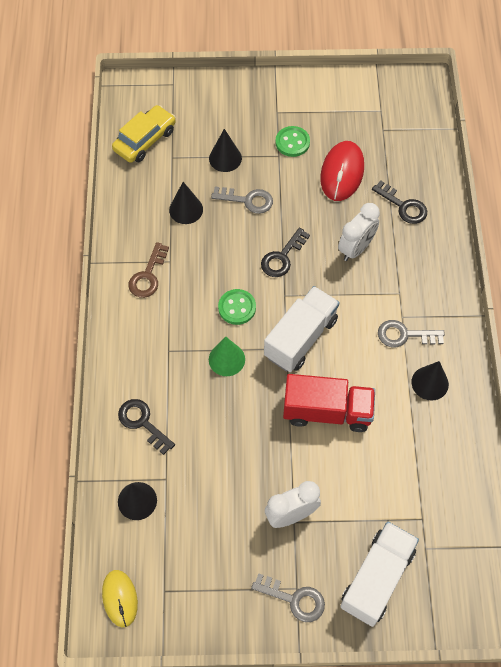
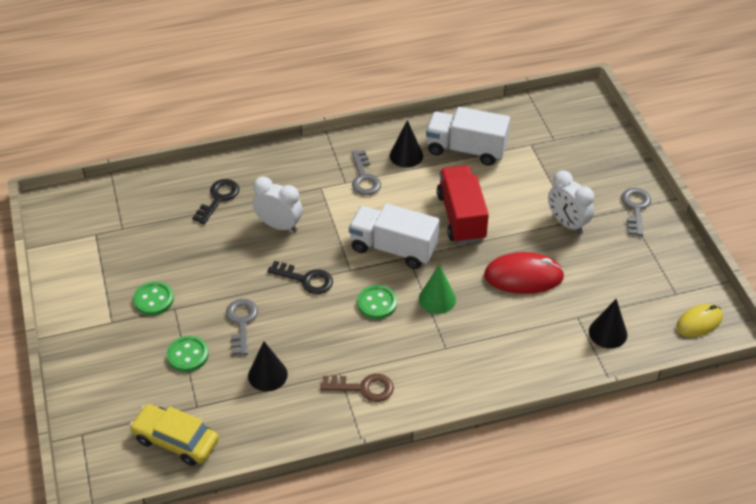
camera: 105 degrees left, 15 degrees down
(142, 423) = (530, 349): black key -> none
(225, 158) = (188, 355): black cone -> green button
(342, 173) = (187, 251): red mouse -> red mouse (523, 276)
(377, 578) = (592, 163): white truck -> white truck (466, 149)

